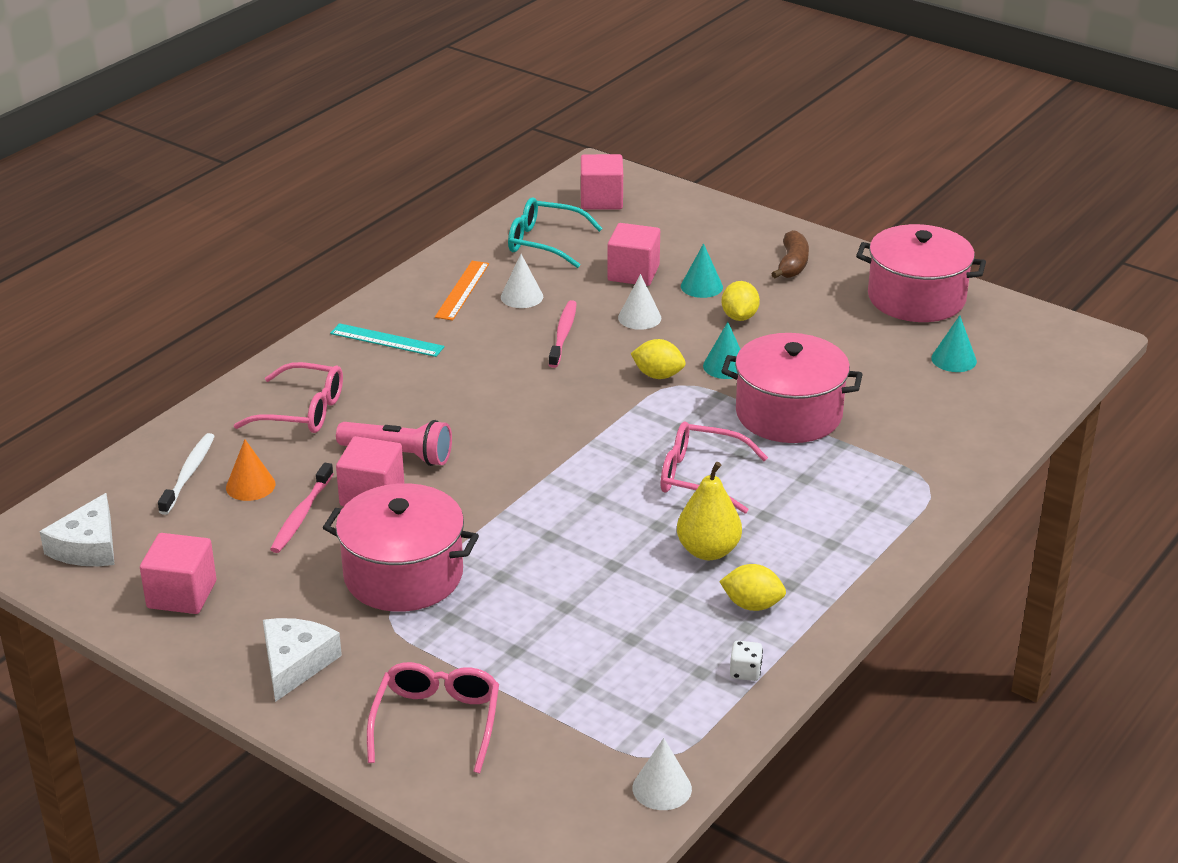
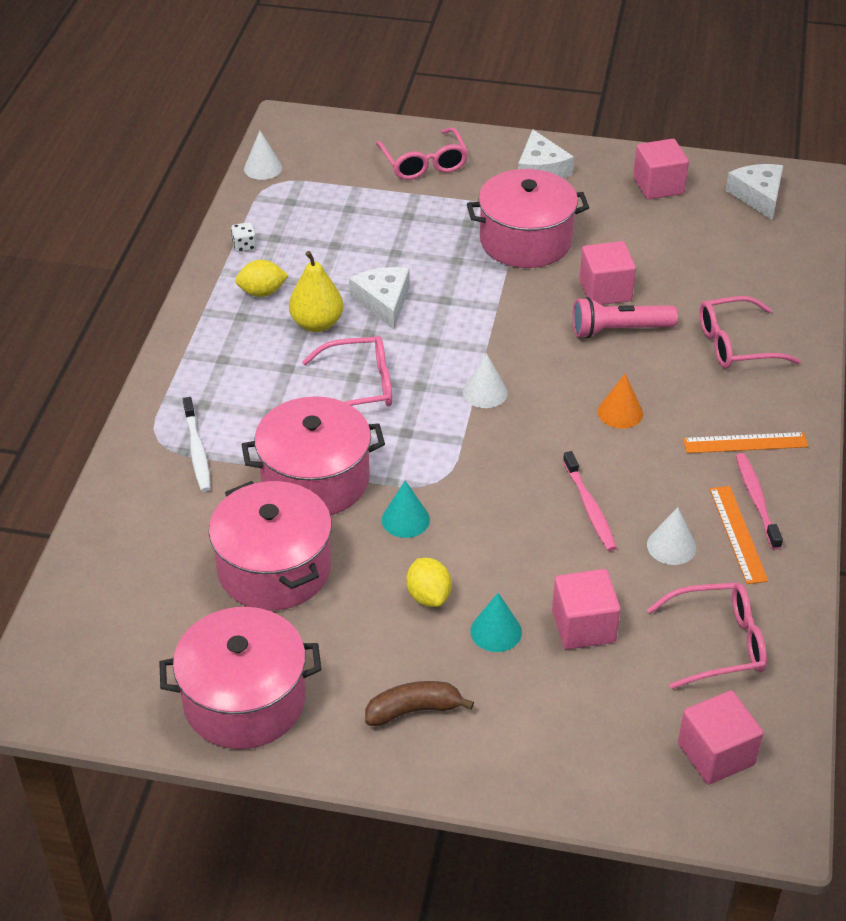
camera: 155 degrees right, 10 degrees up
(189, 474) = (757, 265): white toothbrush -> white toothbrush (197, 451)
(250, 485) = (702, 270): orange cone -> orange cone (620, 412)
(301, 515) = (640, 260): pink toothbrush -> pink toothbrush (756, 500)
(387, 340) = (745, 443): turquoise ruler -> orange ruler
(544, 242) = (718, 643): turquoise glasses -> pink glasses
(619, 553) = (383, 302): none -> white cheese
(639, 317) = (531, 558): white cone -> white cone (485, 392)
(658, 375) = (463, 486): yellow lemon -> none
(792, 264) = (414, 710): brown banana -> brown banana turned 90 degrees clockwise
(857, 364) = (274, 568): none -> pink pot
(954, 359) = (174, 610): turquoise cone -> none

